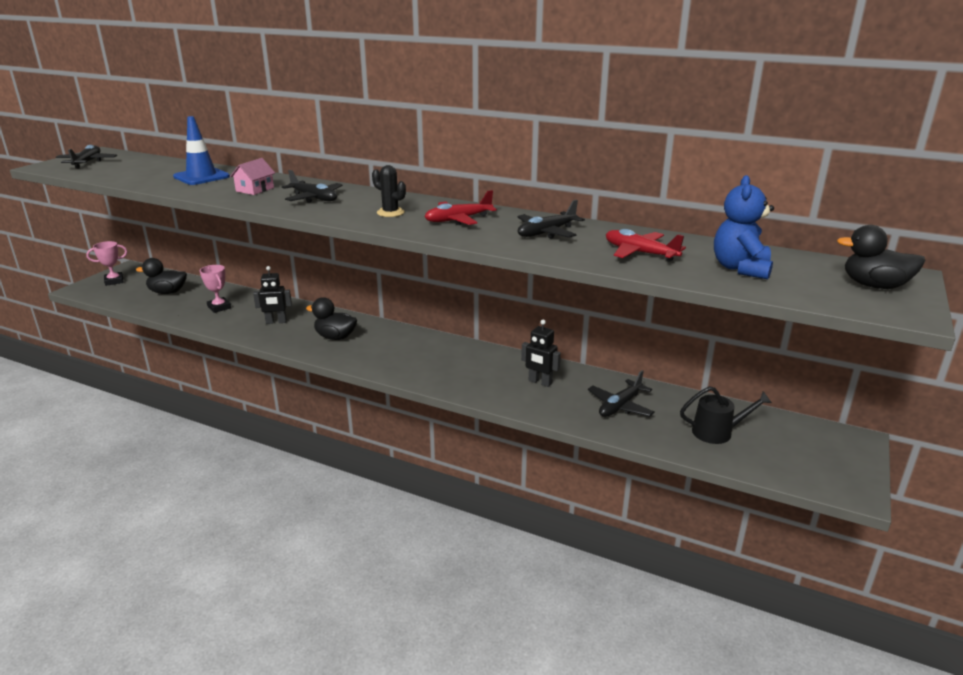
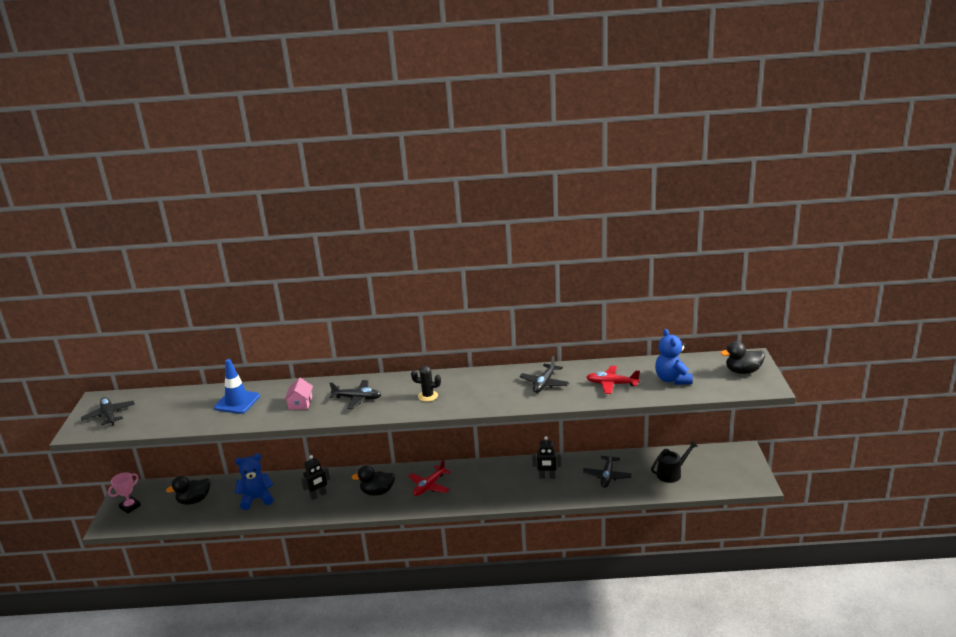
camera: 25 degrees left, 0 degrees up
(219, 307) = (256, 499): pink trophy -> blue teddy bear
(458, 220) = (479, 389): red plane -> red plane (429, 486)

